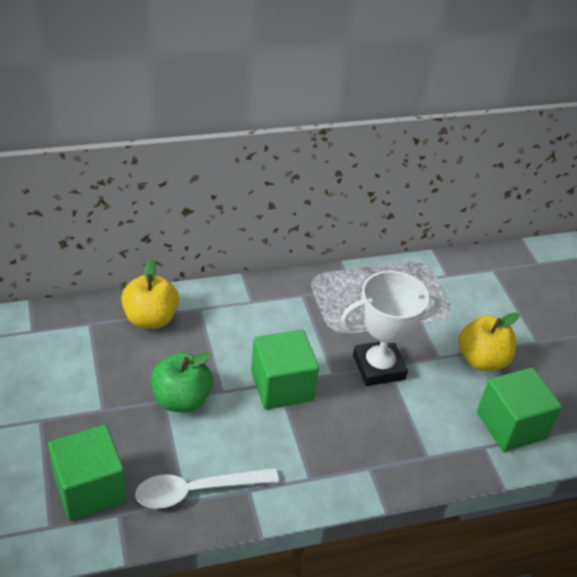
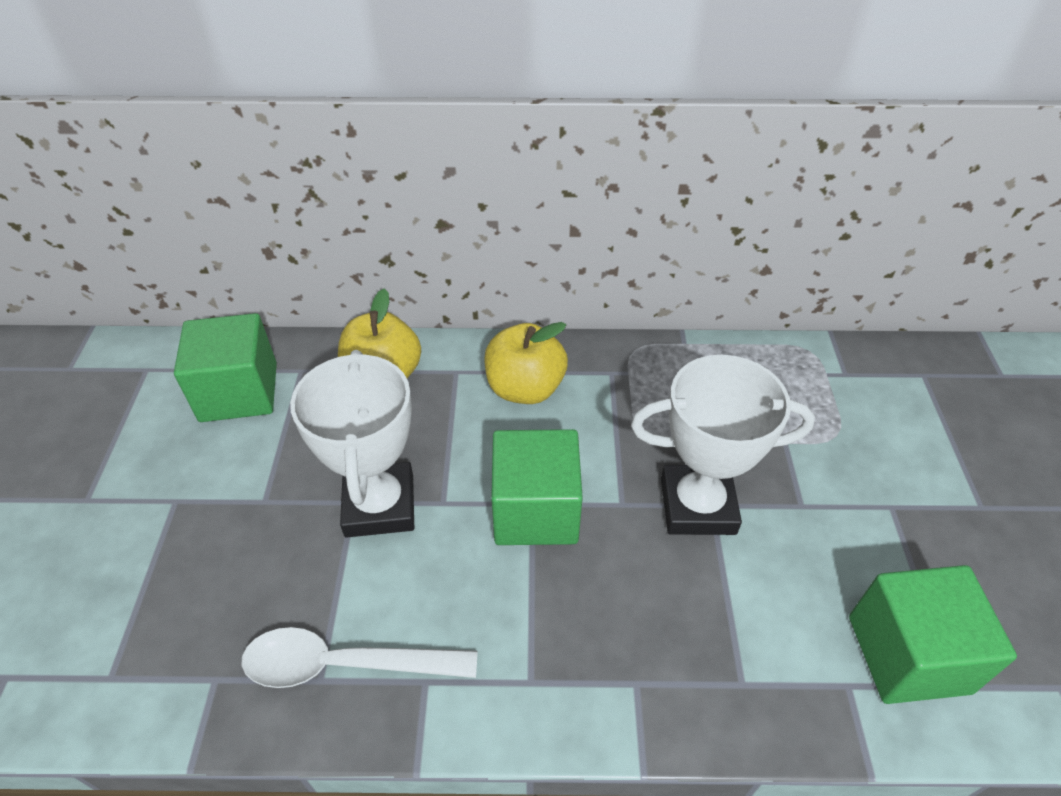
camera: 20 degrees right, 5 degrees up
(90, 489) = (191, 626): green cube -> green cube (239, 392)
(181, 399) = (379, 505): green apple -> white trophy
(482, 360) = (876, 523): yellow apple -> yellow apple (525, 388)

